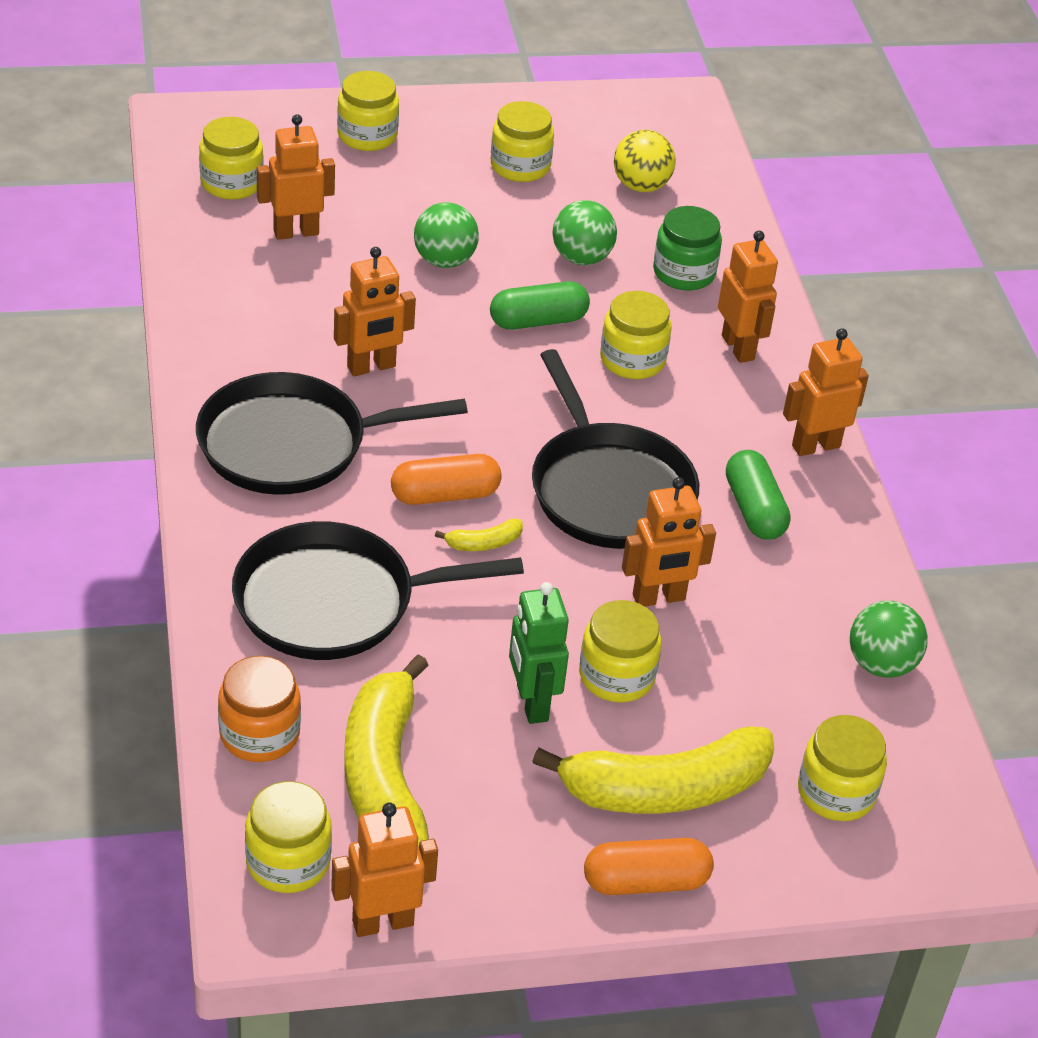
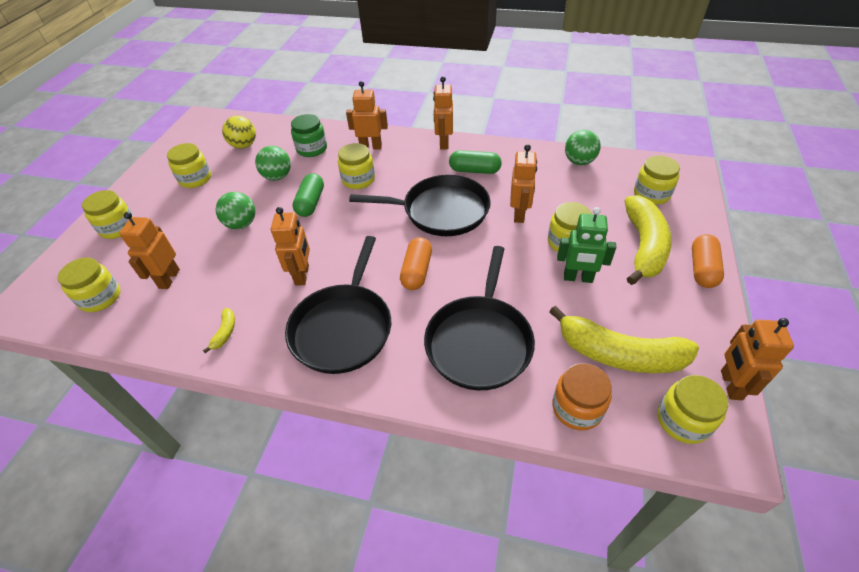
camera: 60 degrees left, 5 degrees up
(483, 543) = (459, 265): yellow banana -> yellow banana (225, 332)

